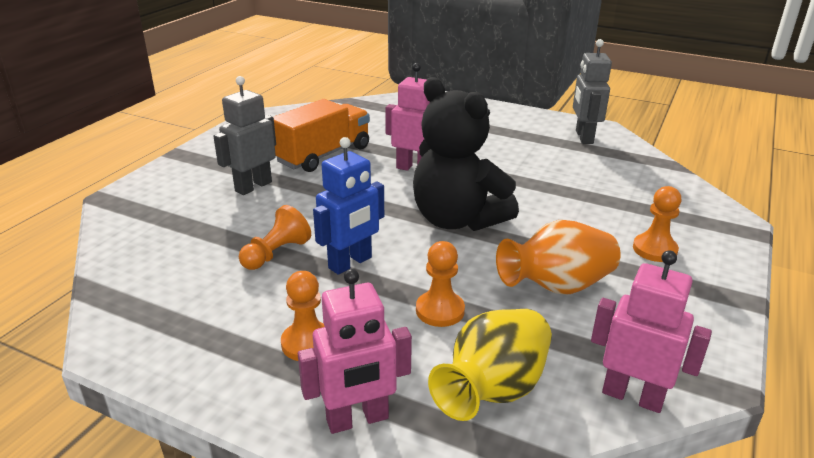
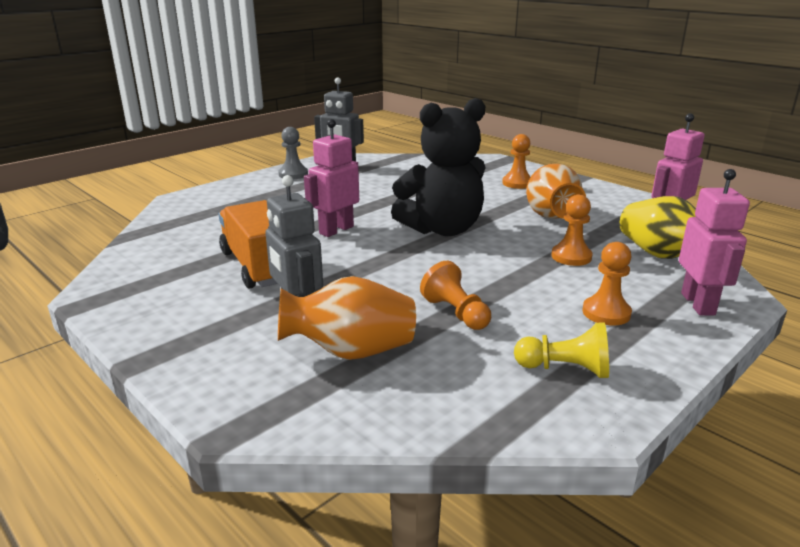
camera: 70 degrees left, 5 degrees down
(192, 322) = (565, 369): none -> yellow pawn
(202, 218) = (351, 352): none -> orange vase
(350, 263) = (490, 280): blue robot -> none
(533, 122) = (293, 174): none -> grey pawn

